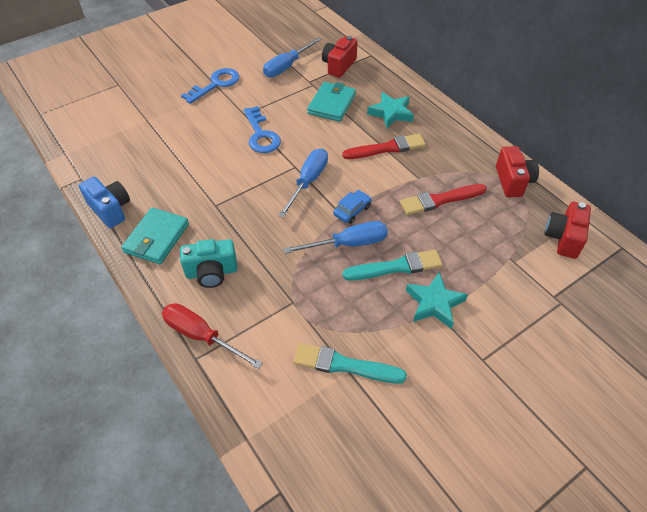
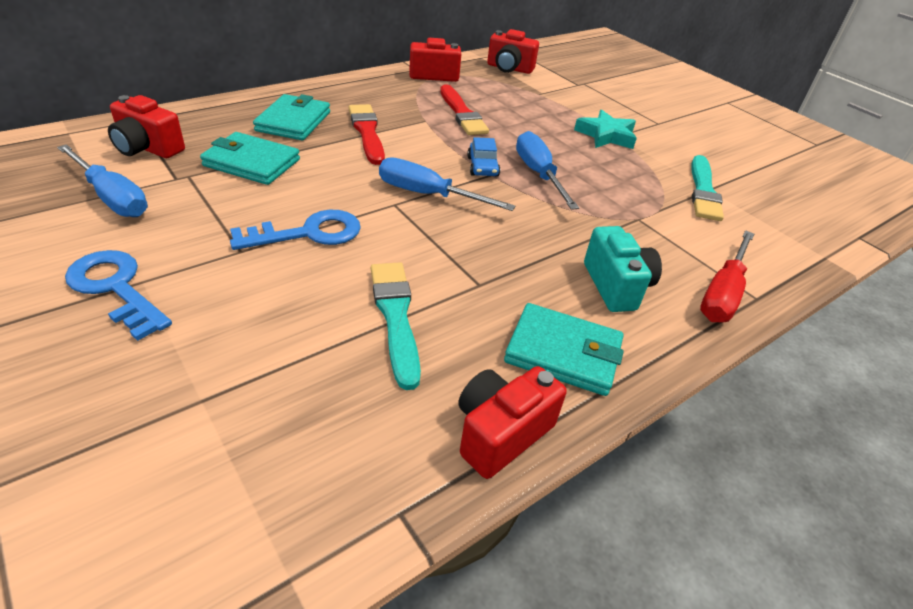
camera: 95 degrees left, 10 degrees down
(110, 209) = (500, 433): blue camera -> red camera
(352, 210) = (482, 167): blue car -> blue car turned 135 degrees counterclockwise
(391, 113) = (293, 121): turquoise star -> turquoise wallet
(396, 267) = (565, 149): turquoise brush -> turquoise brush (395, 317)

